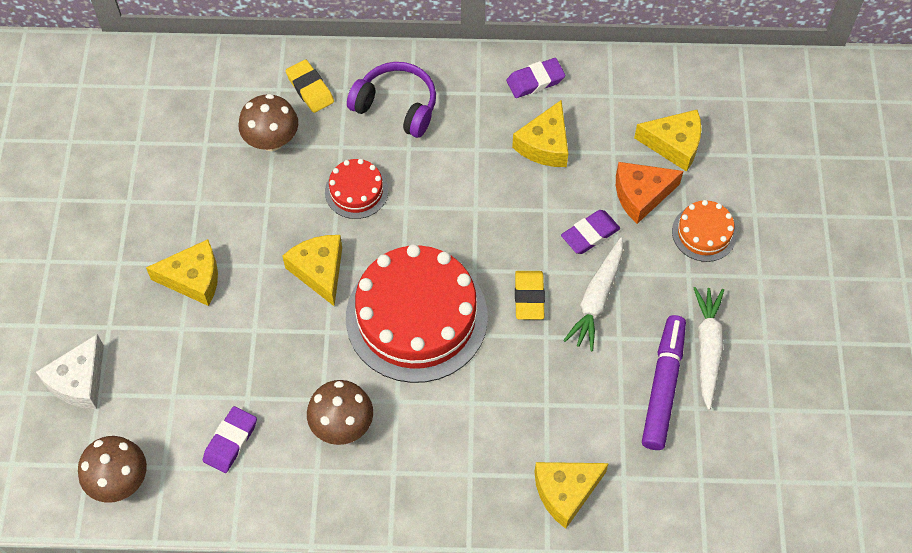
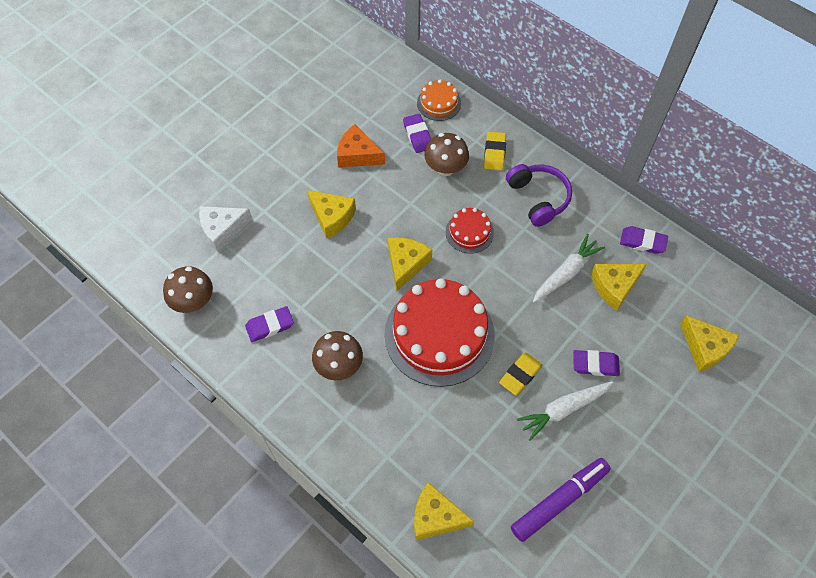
camera: 40 degrees right, 0 degrees up
(209, 125) = (418, 135): none -> purple eraser
(641, 195) = (653, 364): orange cheese -> orange cheese (357, 155)
(704, 233) = (676, 421): orange cake -> orange cake (439, 103)
(707, 348) = (612, 500): white carrot -> white carrot (566, 273)

